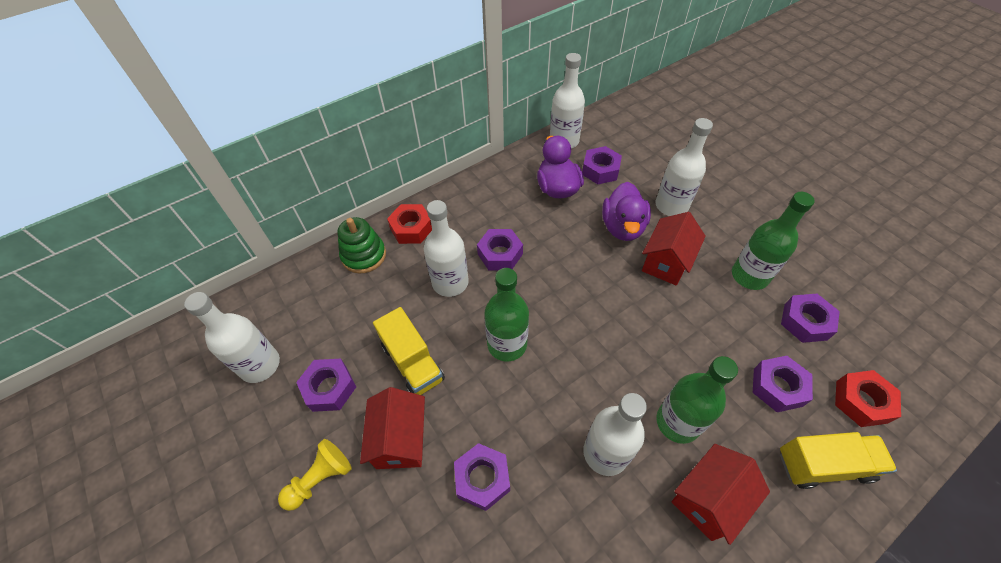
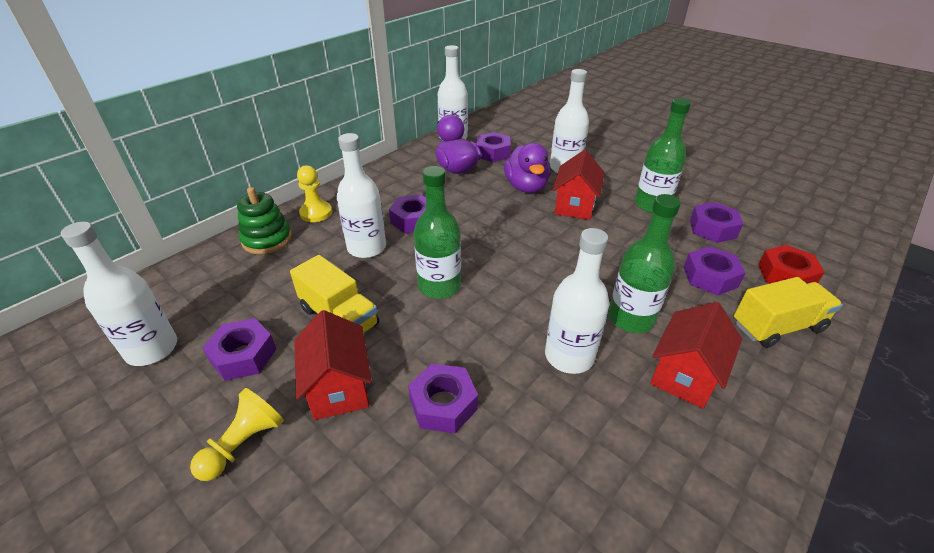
camera: 15 degrees left, 15 degrees down
(411, 228) = (316, 213): red nut -> yellow pawn

